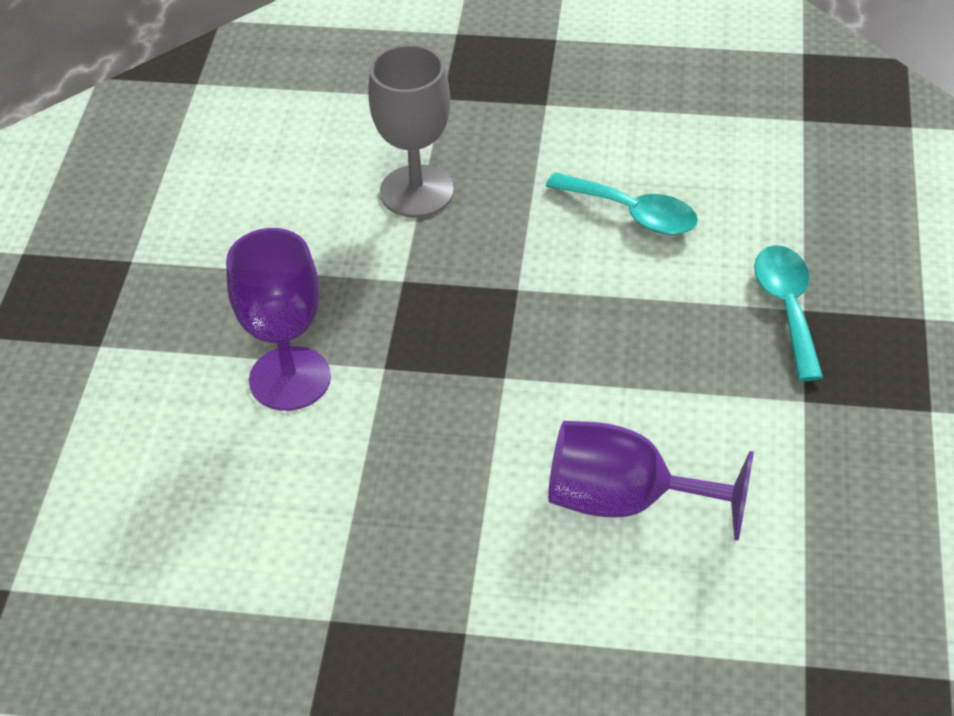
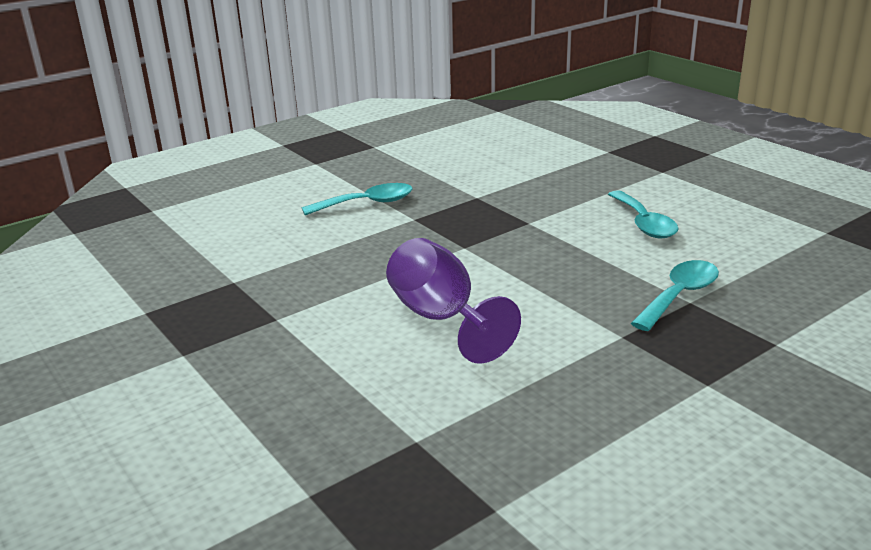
camera: 45 degrees right, 20 degrees down
(290, 379) = (367, 203): purple goblet -> turquoise spoon
(416, 191) = (537, 173): grey goblet -> none

